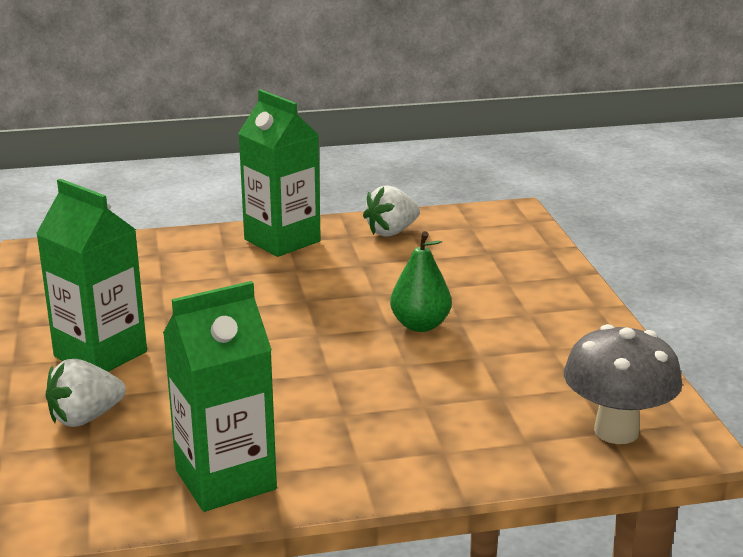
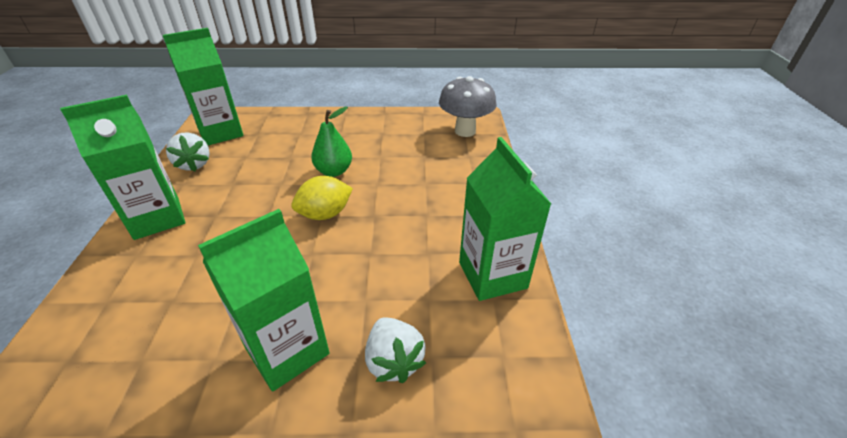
camera: 80 degrees left, 15 degrees up
(320, 336) = (325, 214): none -> yellow lemon
(474, 229) = (221, 133): none -> green carton

